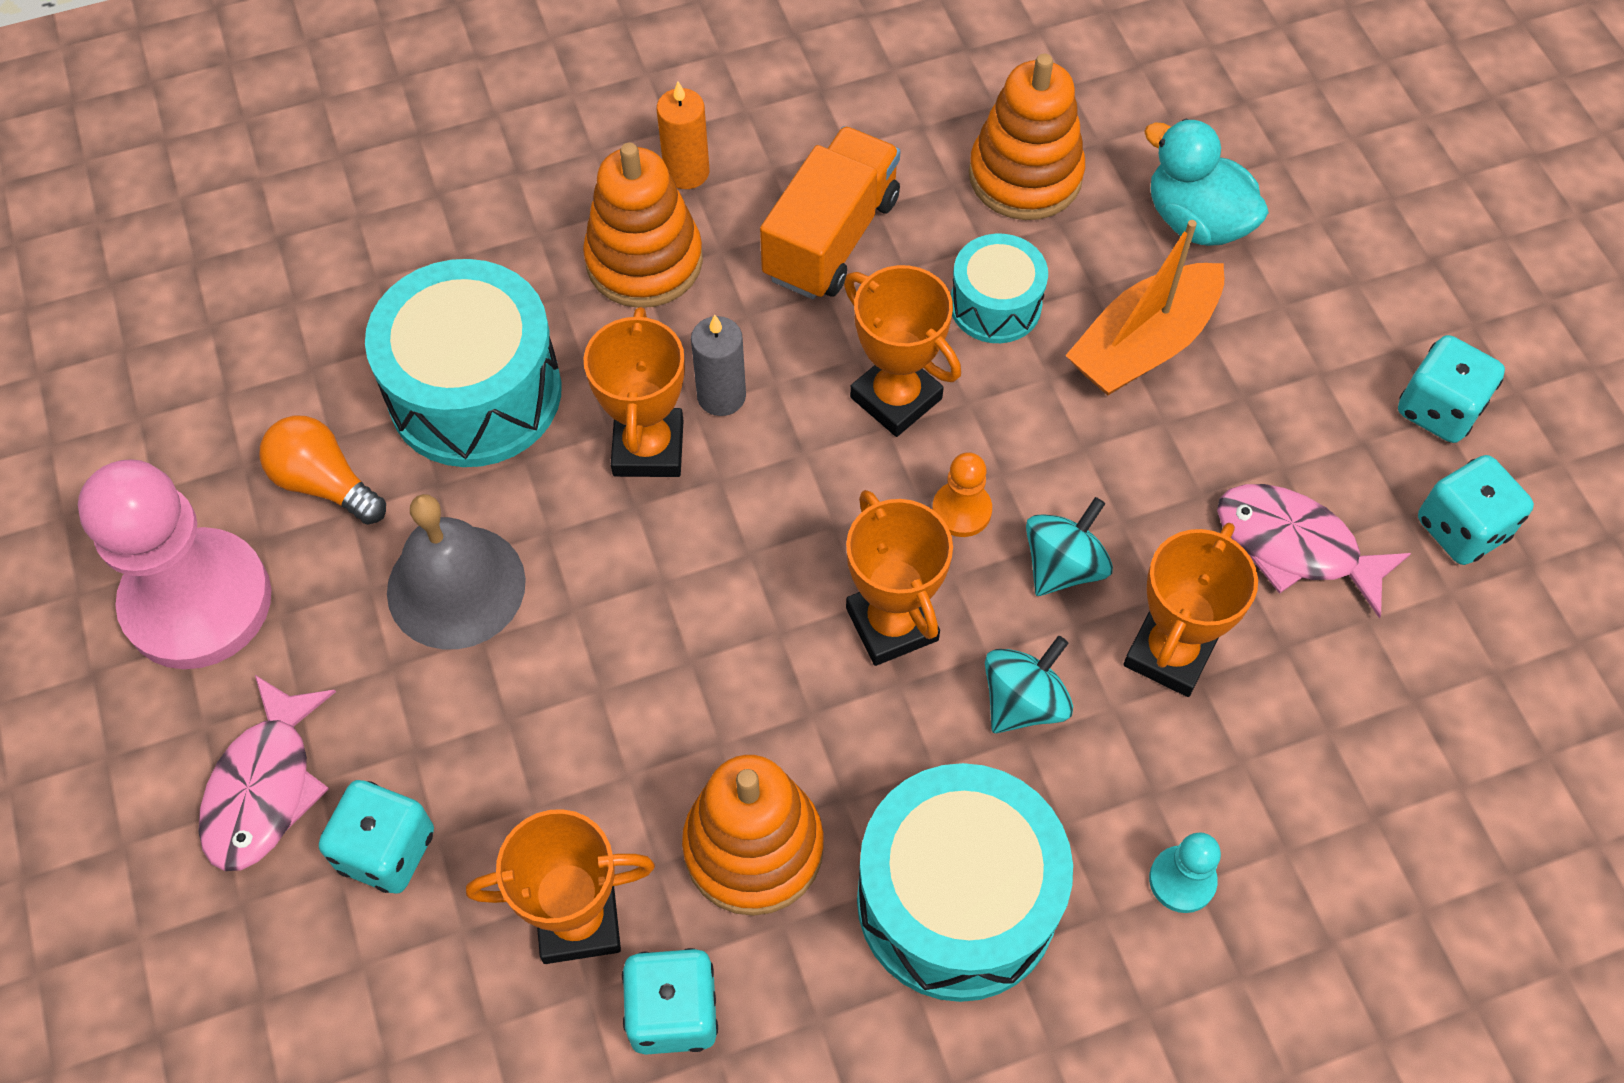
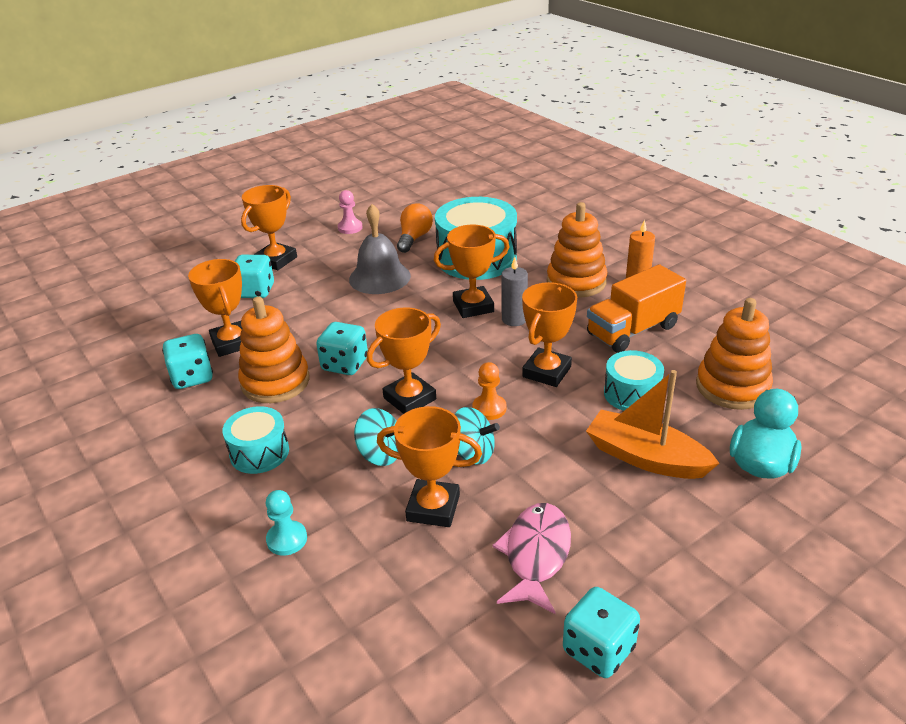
camera: 75 degrees right, 25 degrees down
(197, 602) = (350, 228): pink pawn -> pink pawn, size x0.42
(265, 787) = (276, 260): pink fish -> orange trophy
(831, 238) = (632, 330): orange truck -> orange truck turned 135 degrees clockwise
(956, 901) = (259, 452): turquoise drum -> turquoise drum, size x0.55
(1438, 409) = (696, 620): turquoise dice -> turquoise dice (345, 364)

